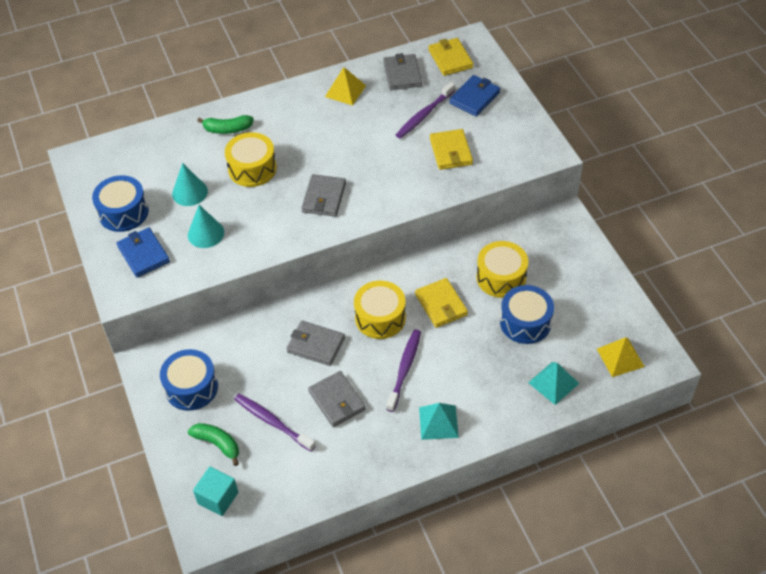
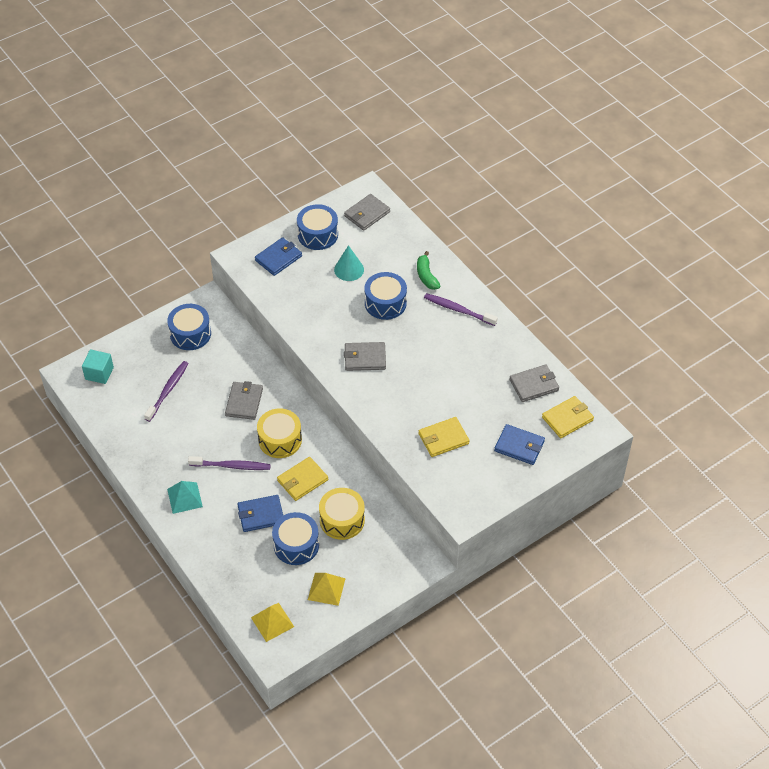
camera: 75 degrees right, 0 degrees up
(206, 233) = (308, 290): turquoise cone -> none
(218, 444) = (144, 362): green banana -> none
(252, 168) = (385, 303): yellow drum -> blue drum
(337, 401) = (193, 427): grey wallet -> grey wallet (367, 214)
(345, 91) = (498, 347): yellow pyramid -> yellow pyramid (326, 589)
(424, 115) = (485, 411): purple toothbrush -> purple toothbrush (458, 310)
(479, 350) = (260, 515): none -> blue wallet
(553, 383) = (236, 574): turquoise pyramid -> none

